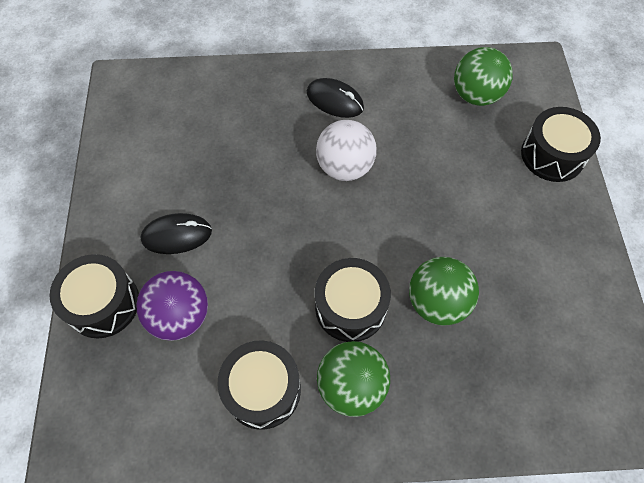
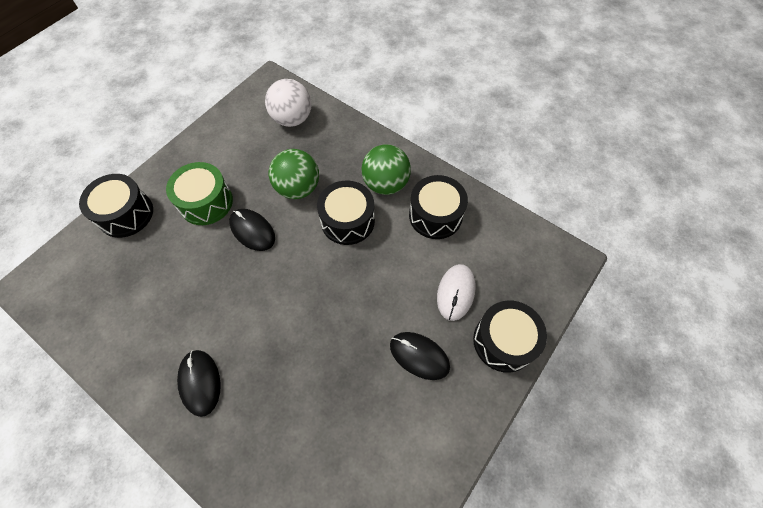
camera: 140 degrees left, 0 degrees up
(180, 316) = (455, 292): purple ball -> white mouse
(345, 167) = (256, 314): white ball -> white ball (292, 119)
(428, 226) = (252, 231): none -> black mouse
(476, 95) = (104, 295): green ball -> none
(502, 217) = (206, 202): none -> green drum

